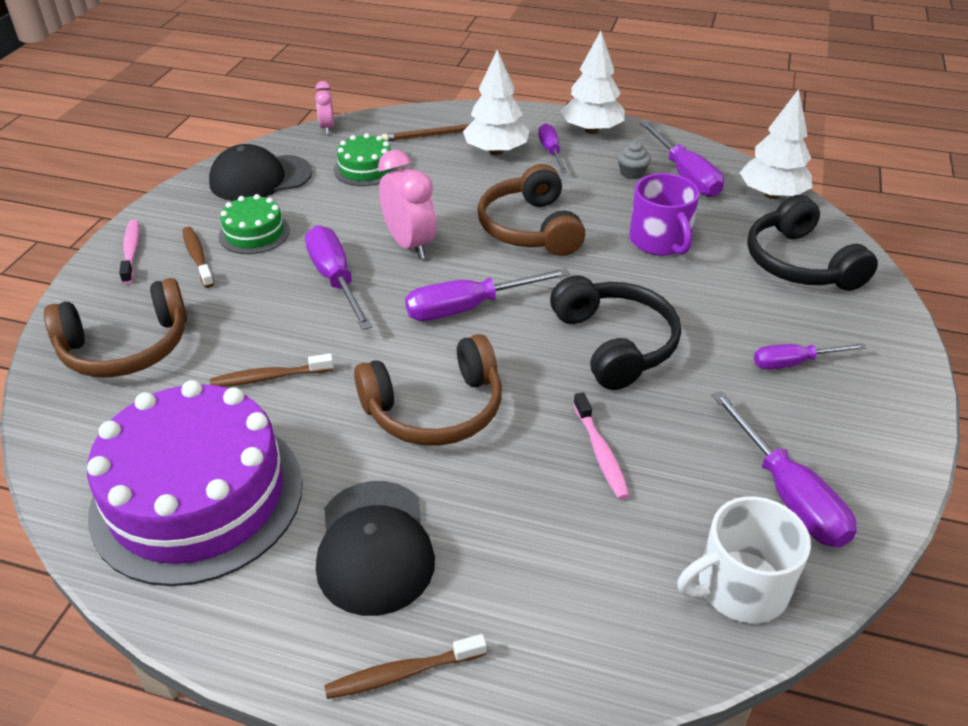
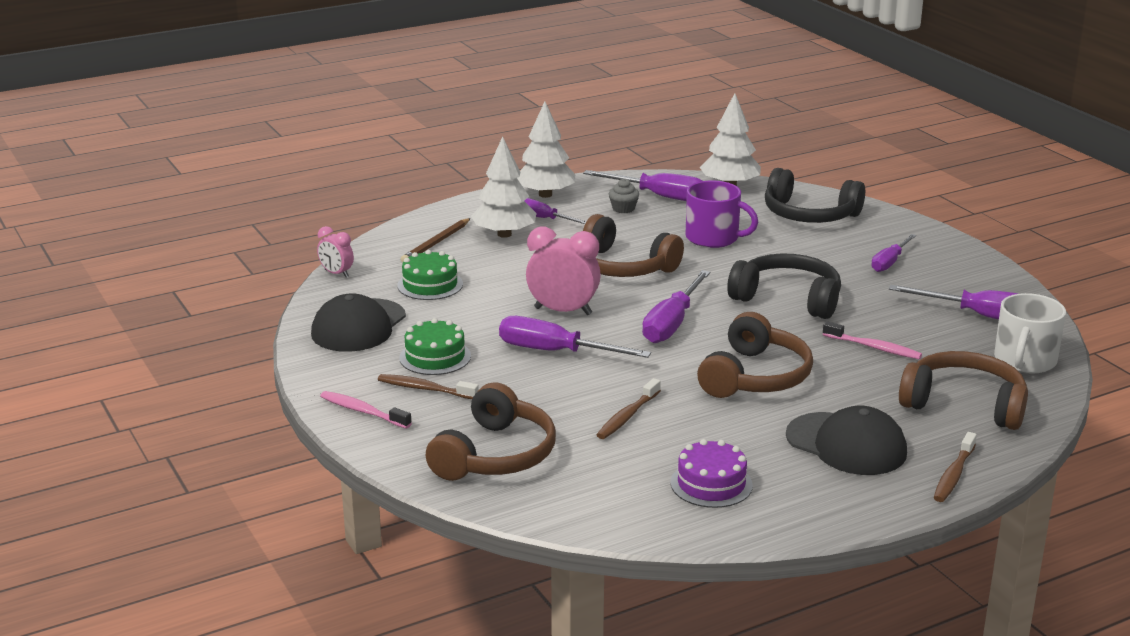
camera: 45 degrees left, 15 degrees down
(197, 497) = (711, 484): purple cake -> purple cake, size x0.46
(571, 592) = (964, 404): none -> brown headphones

